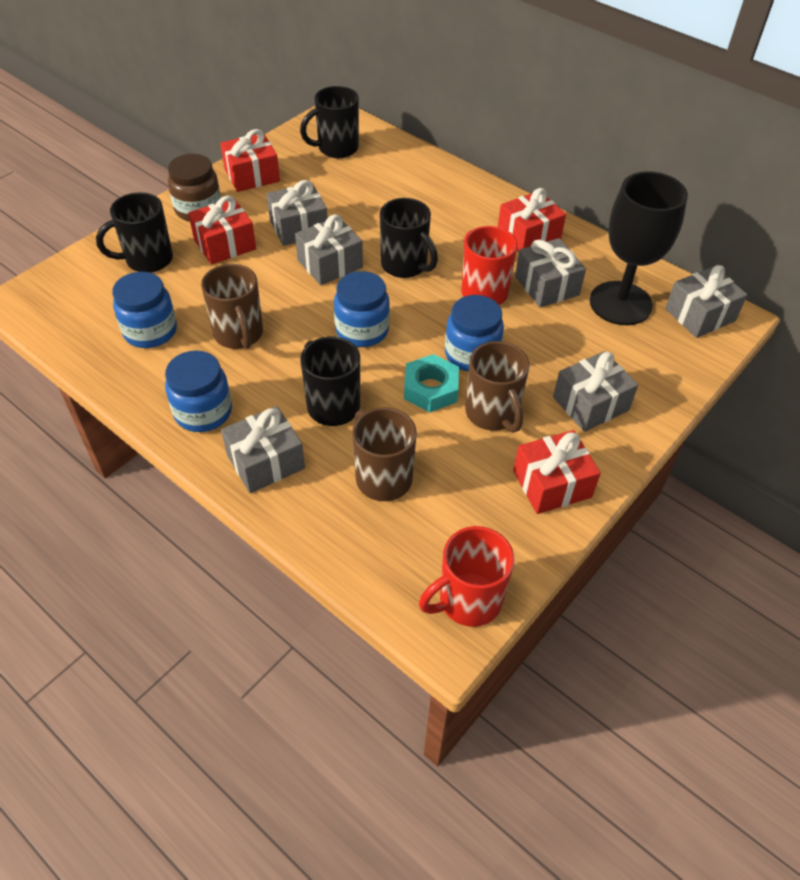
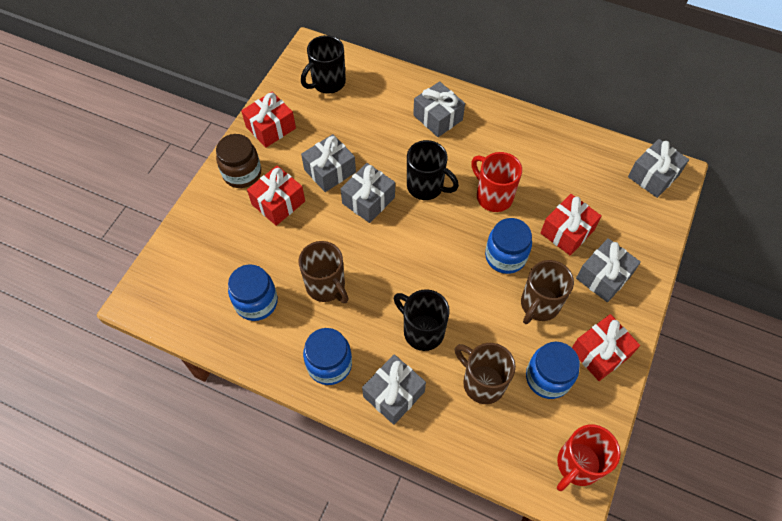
camera: 15 degrees left, 10 degrees up
(147, 260) = (223, 234): black mug -> none
(362, 330) = (417, 257): blue jar -> blue jar (547, 378)
(431, 389) = (487, 296): turquoise nut -> none
(492, 414) = (539, 305): brown mug -> brown mug turned 75 degrees clockwise
(528, 236) = (507, 134): red gift -> red gift (567, 231)
(546, 286) = (537, 178): grey gift -> grey gift (438, 117)
(620, 303) = (595, 180): black goblet -> none

